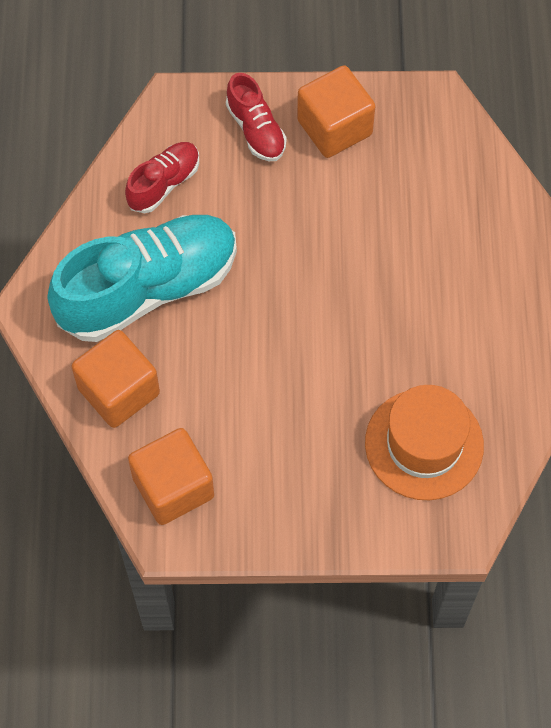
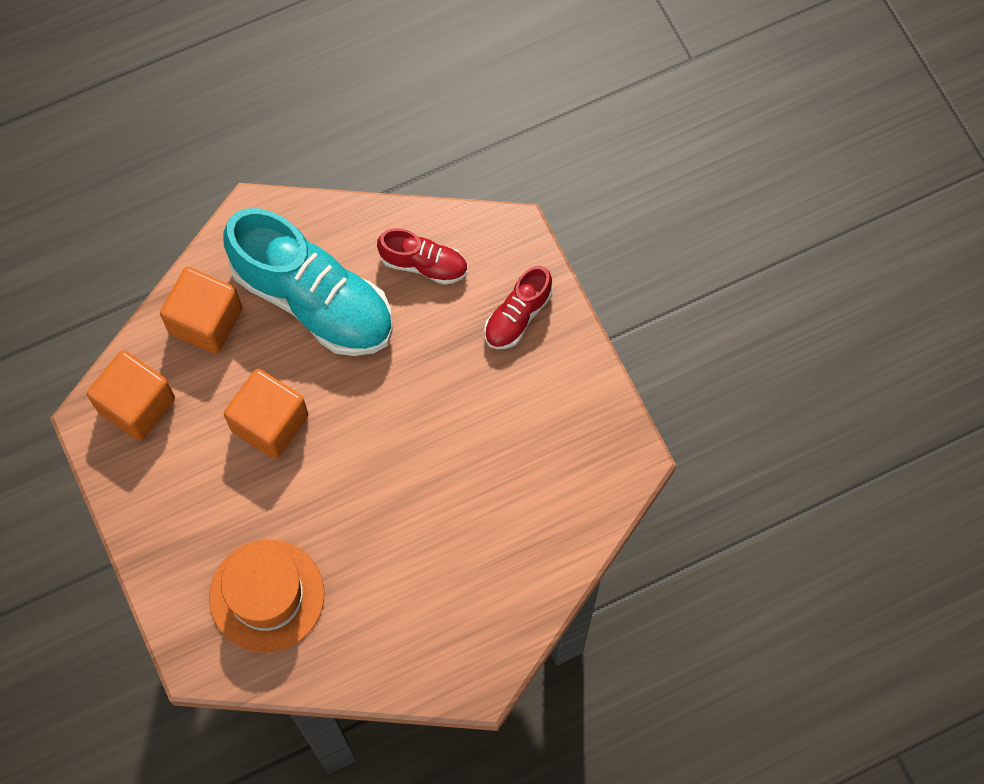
camera: 65 degrees right, 5 degrees up
(334, 127) = (554, 382): orange cube -> orange cube (270, 423)

